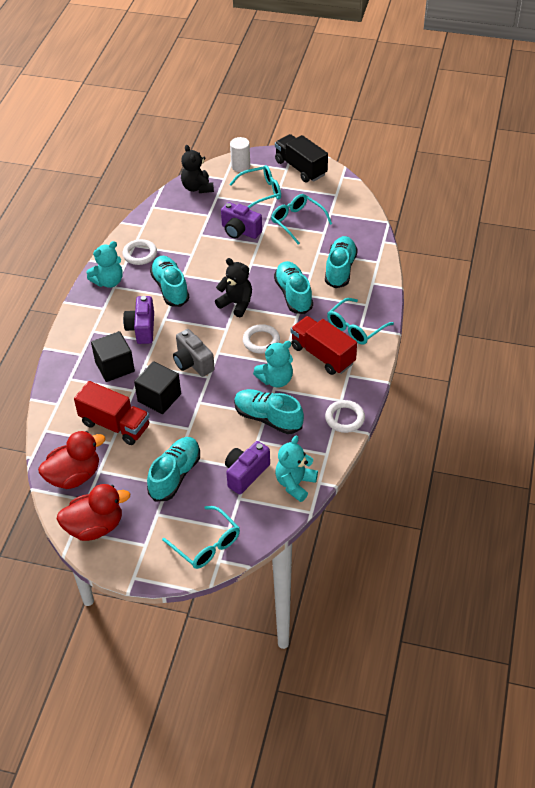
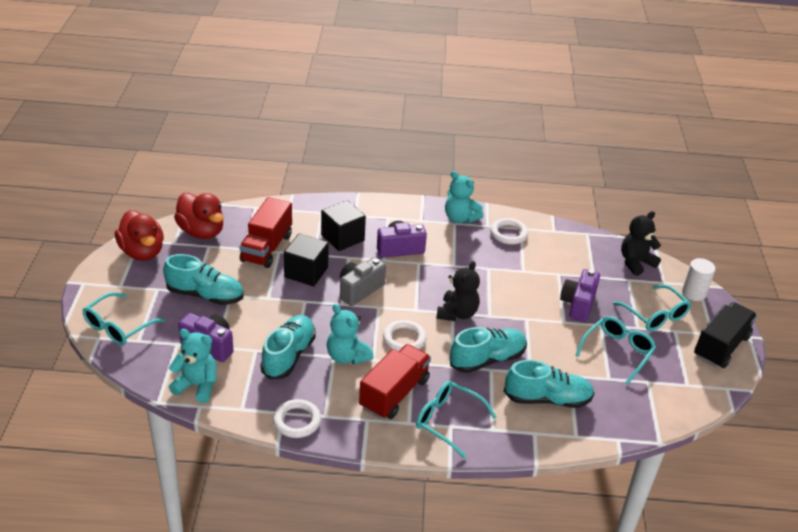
camera: 75 degrees right, 10 degrees down
(170, 288) = (465, 261): turquoise shoe -> none

